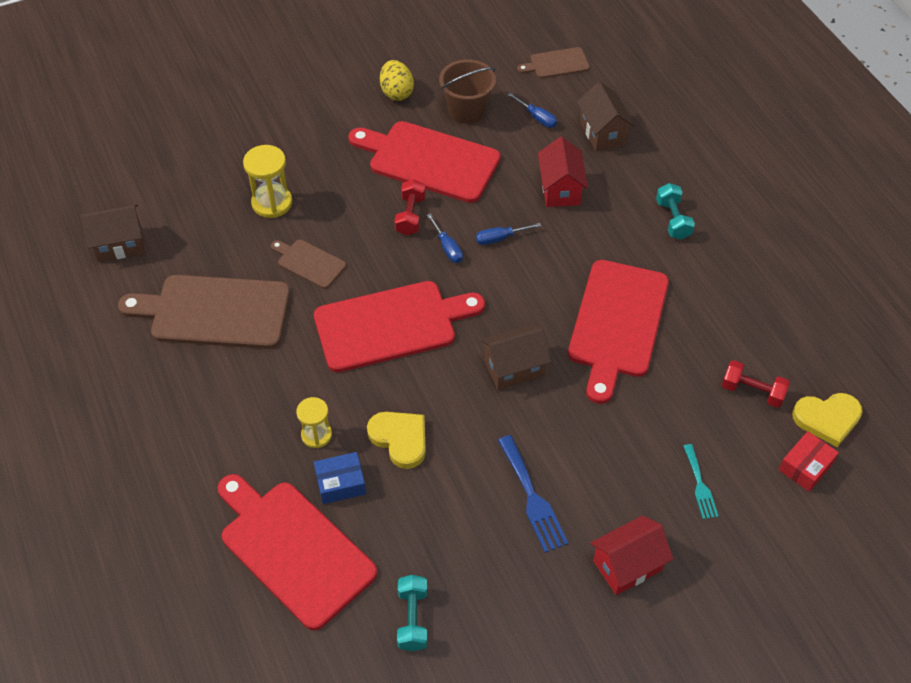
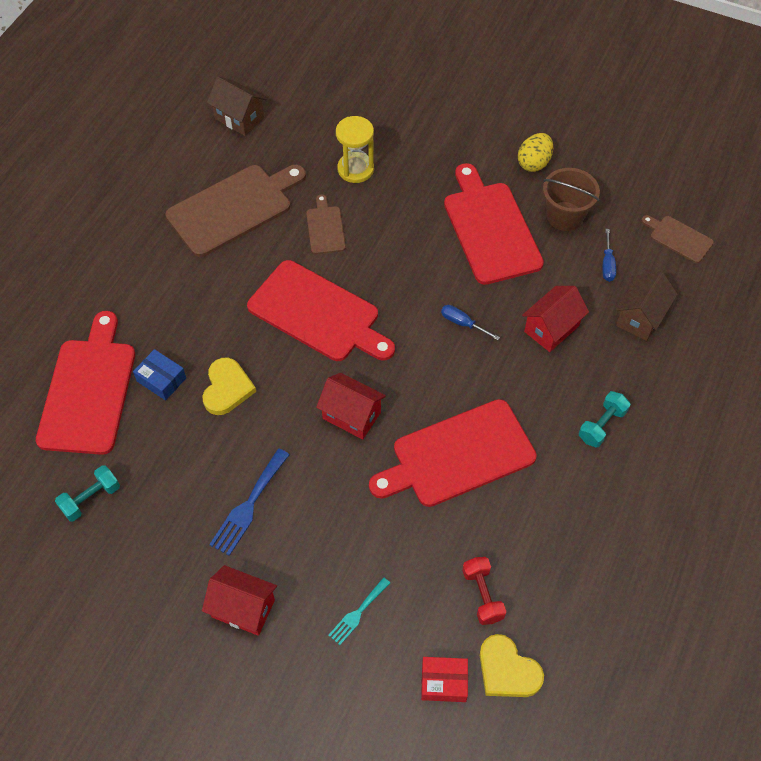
camera: 50 degrees right, 5 degrees up
(214, 312) = (234, 208): brown cutting board -> brown cutting board turned 90 degrees clockwise
(316, 435) = (187, 337): yellow hourglass -> none
(410, 216) = (427, 255): red dumbbell -> none
(447, 247) = (420, 297): blue screwdriver -> none
(514, 368) = (351, 415): brown house -> red house

